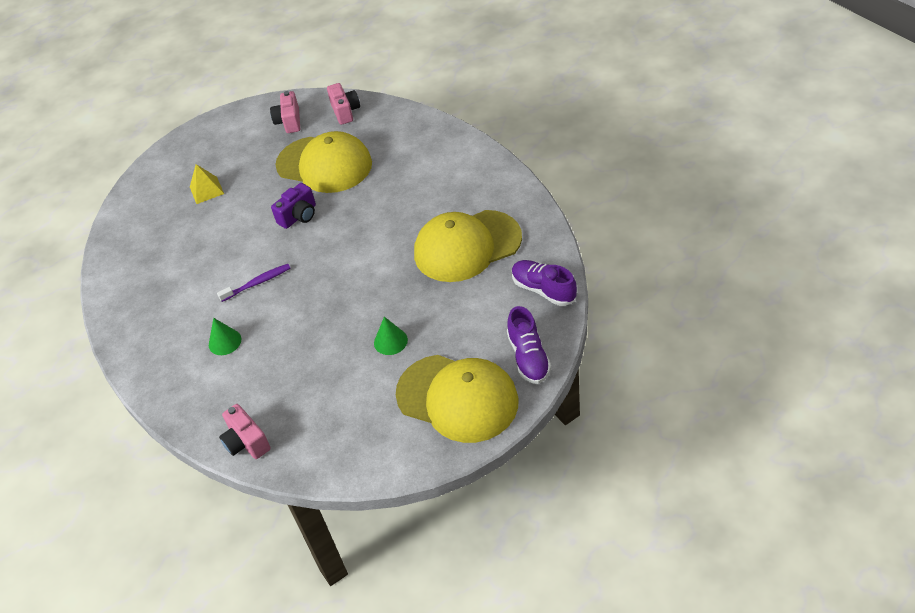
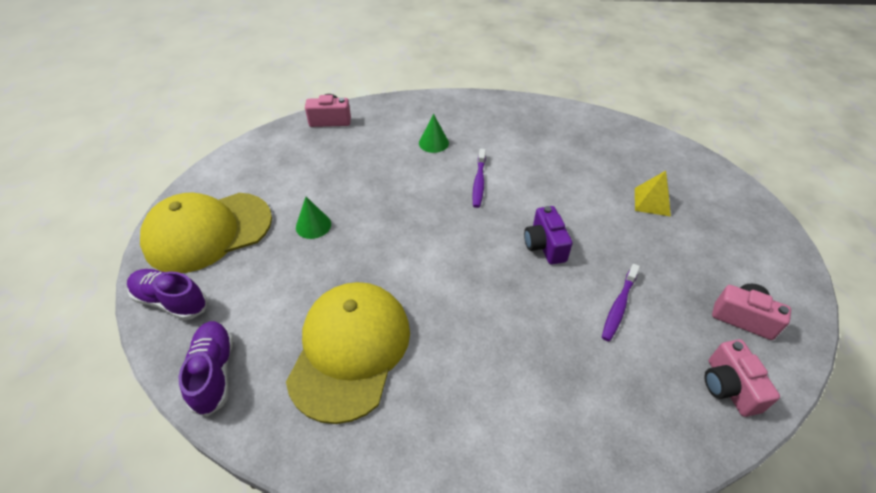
camera: 120 degrees right, 0 degrees up
(324, 165) = (618, 306): yellow cap -> purple toothbrush
(345, 111) = (728, 387): pink camera -> pink camera turned 60 degrees clockwise
(543, 290) = (214, 372): purple shoe -> purple shoe turned 90 degrees counterclockwise

